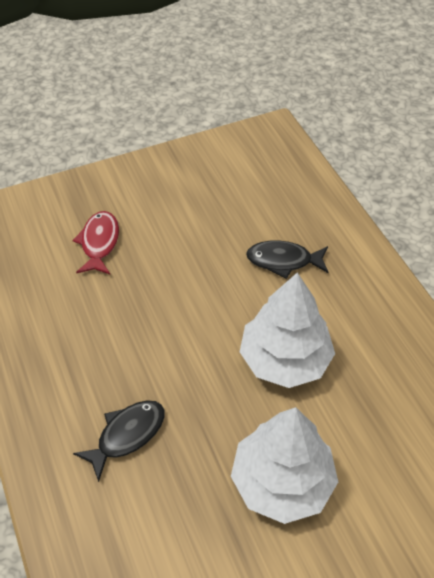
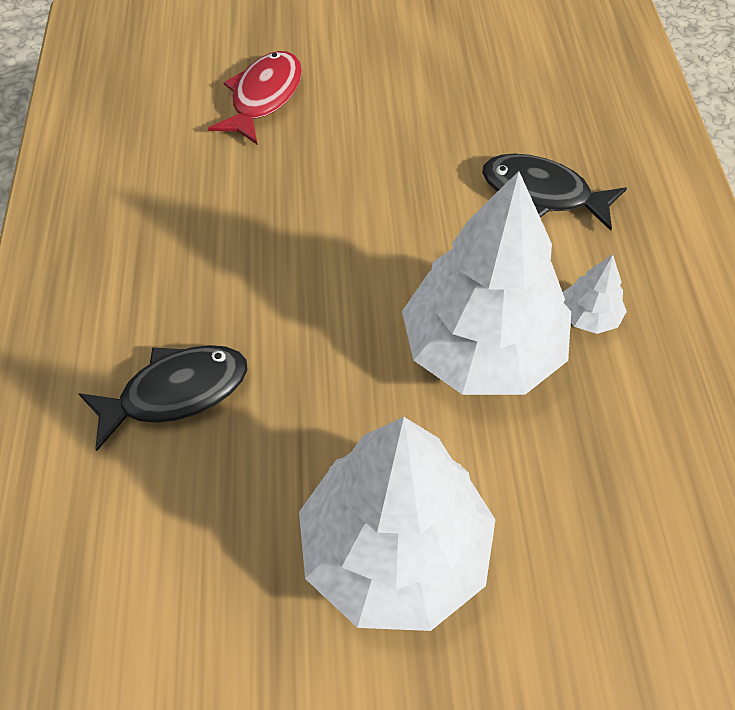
camera: 20 degrees right, 5 degrees up
(333, 324) = (588, 316): none -> white tree

